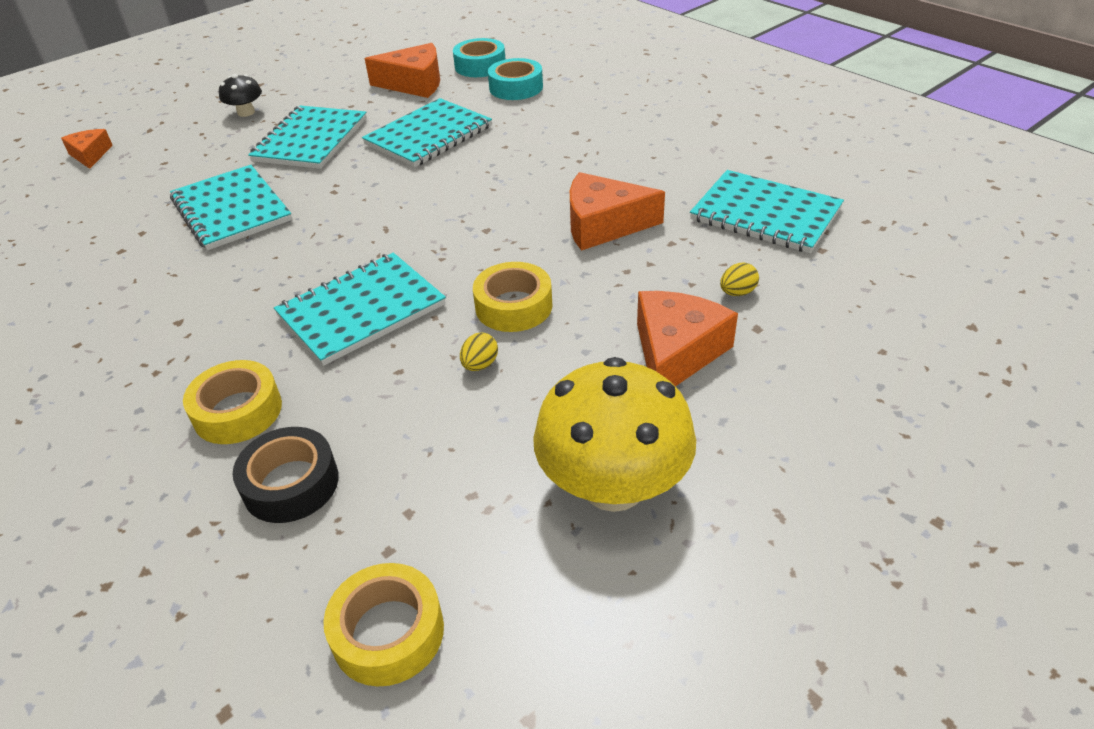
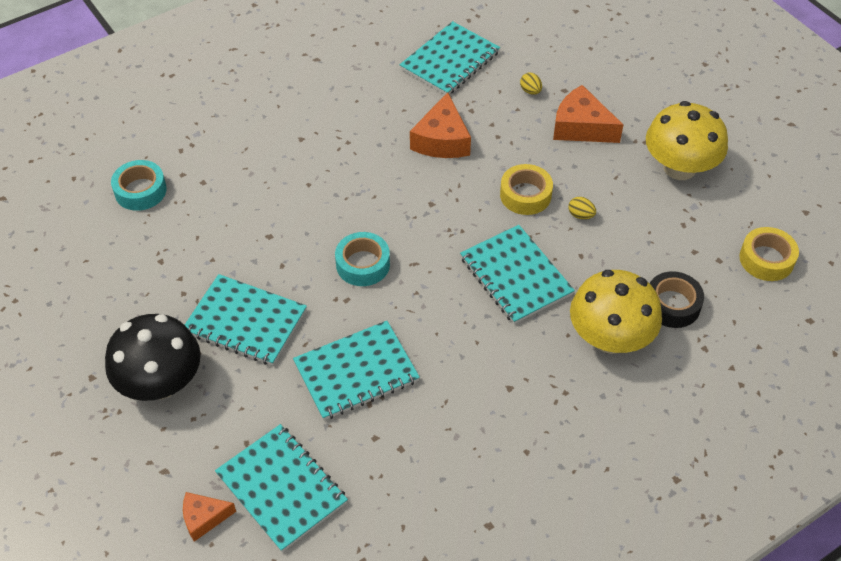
camera: 85 degrees left, 10 degrees up
(238, 411) = (610, 338): yellow tape -> yellow mushroom
(246, 112) = (161, 383): black mushroom -> black mushroom, size x2.10
(414, 84) = (157, 242): orange cheese -> none
(428, 135) = (271, 233): turquoise notebook -> turquoise notebook (281, 488)
(516, 87) = (201, 168): turquoise tape -> turquoise tape (363, 264)

